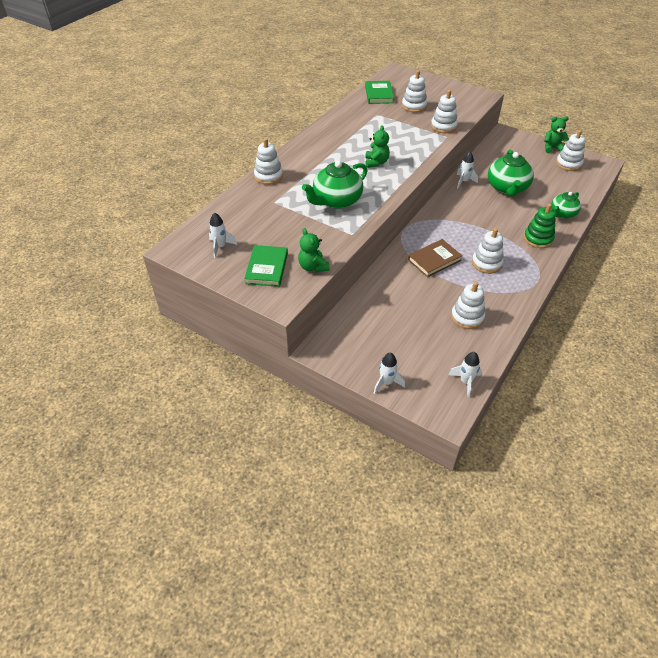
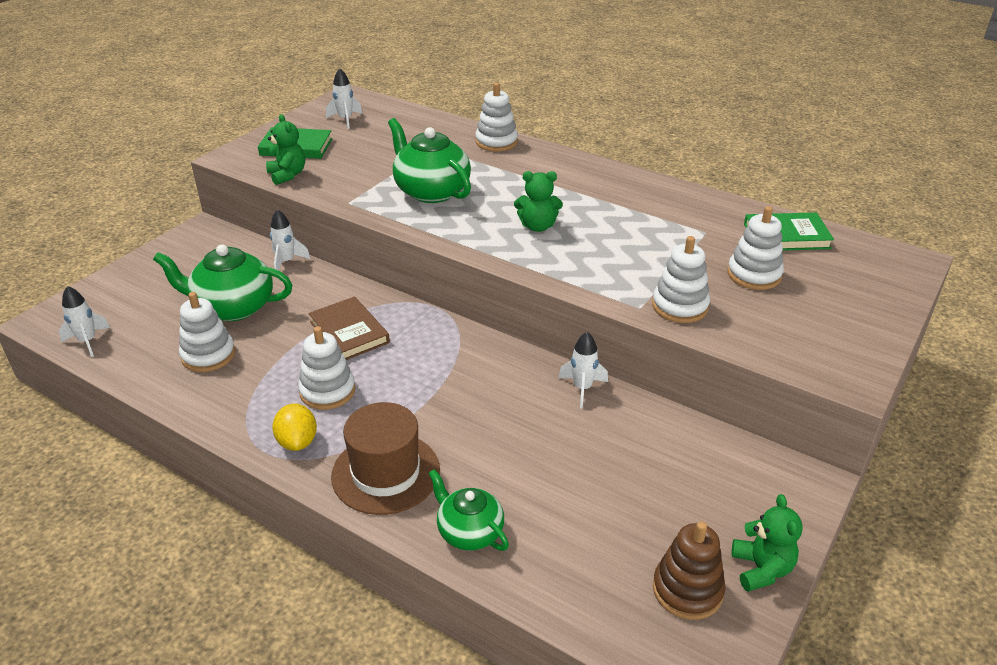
camera: 90 degrees right, 10 degrees down
(313, 267) = (287, 175): green teddy bear -> green teddy bear turned 90 degrees clockwise
(386, 383) = (124, 277): white rocket -> white rocket (286, 262)
(507, 188) = (564, 451): green teapot -> green teapot (233, 307)
(527, 270) = (297, 442): none -> yellow lemon
(538, 239) = (386, 473): green stacking toy -> brown hat
(568, 164) = (687, 590): white stacking toy -> brown stacking toy

